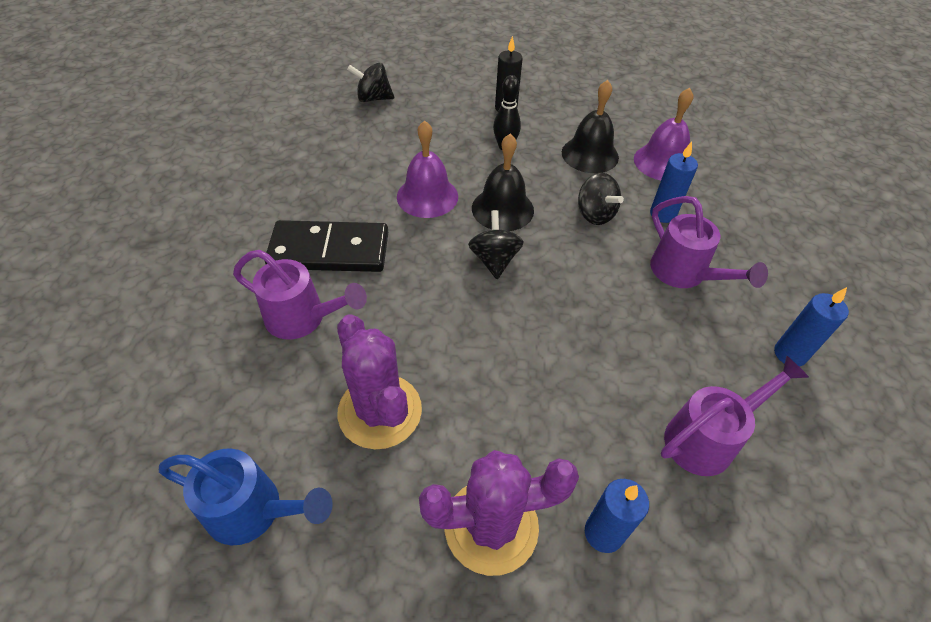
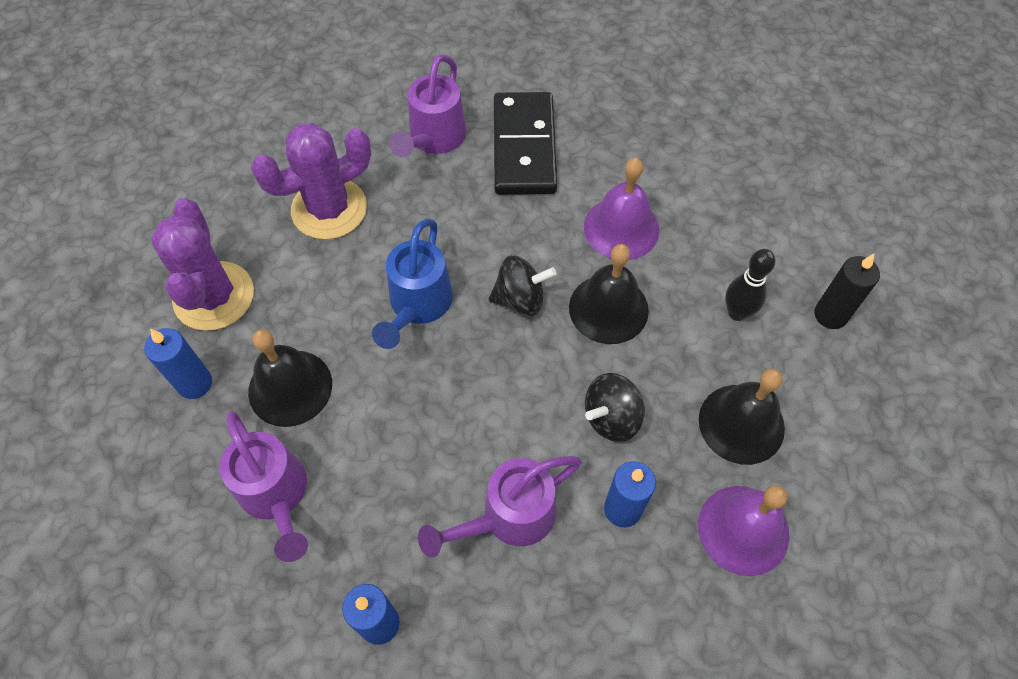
camera: 90 degrees right, 10 degrees up
(253, 511) = (249, 138): blue watering can -> blue watering can (418, 305)
(373, 98) = (810, 156): black spinning top -> none
(597, 434) = (290, 387): none -> black bell

